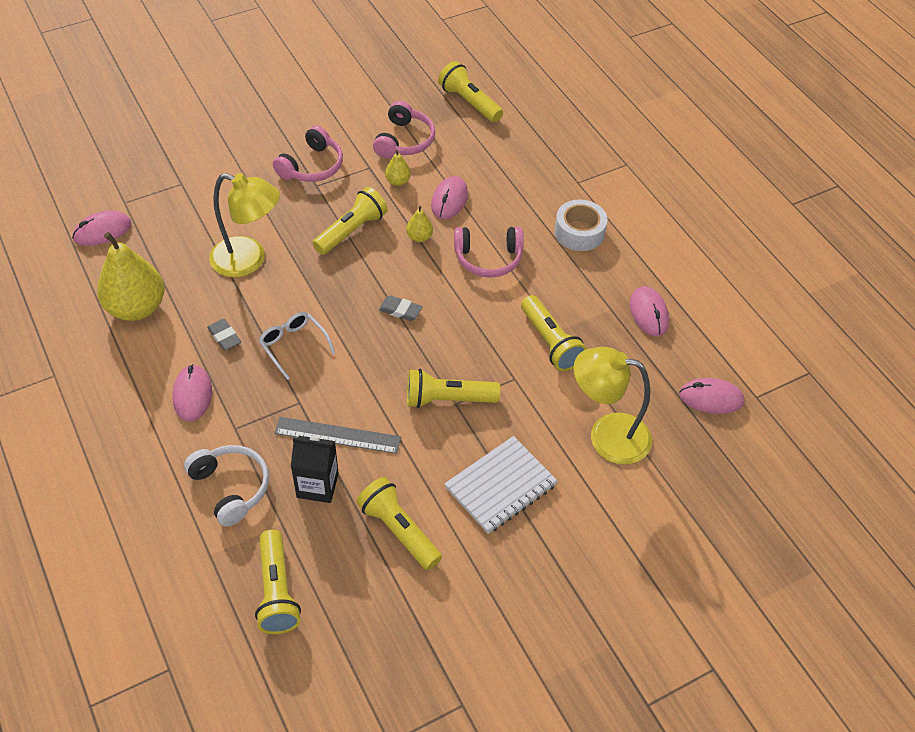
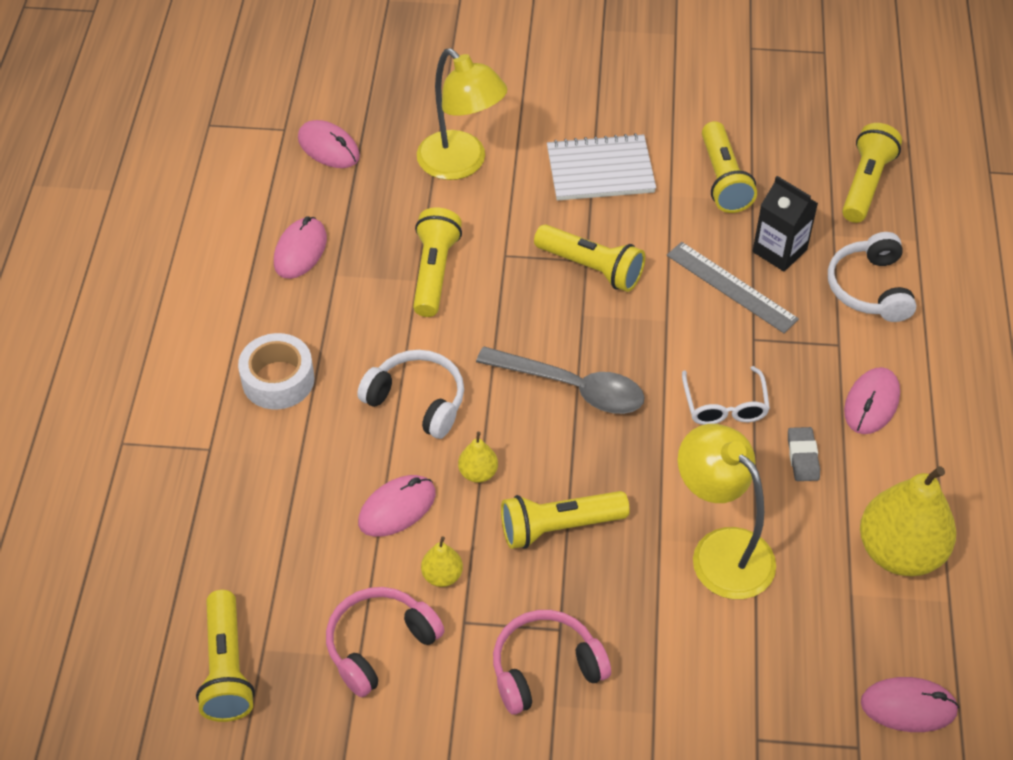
camera: 145 degrees left, 0 degrees up
(400, 310) = (572, 387): grey eraser -> grey spoon
(488, 259) = (417, 400): pink headphones -> white headphones

